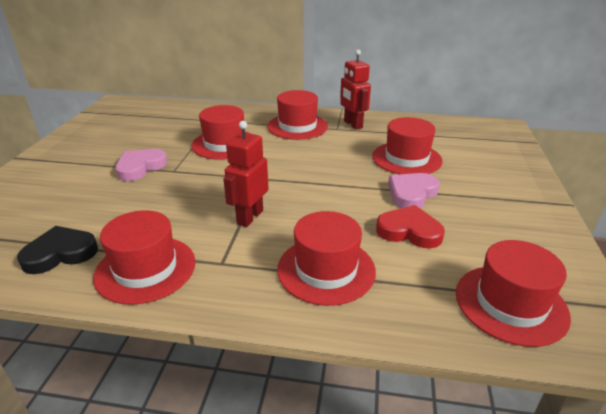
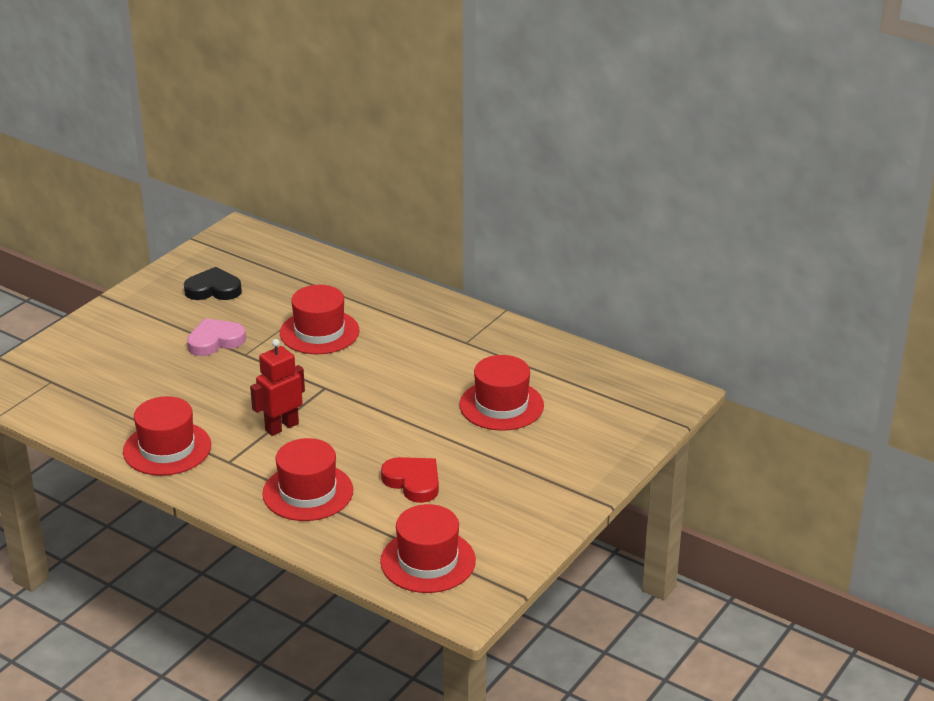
camera: 25 degrees right, 0 degrees up
(60, 253) = (108, 416): black heart -> black heart (213, 289)
(297, 126) = (422, 327): red hat -> none
(352, 124) = (491, 340): red robot -> none
(411, 193) = (458, 447): pink heart -> none

